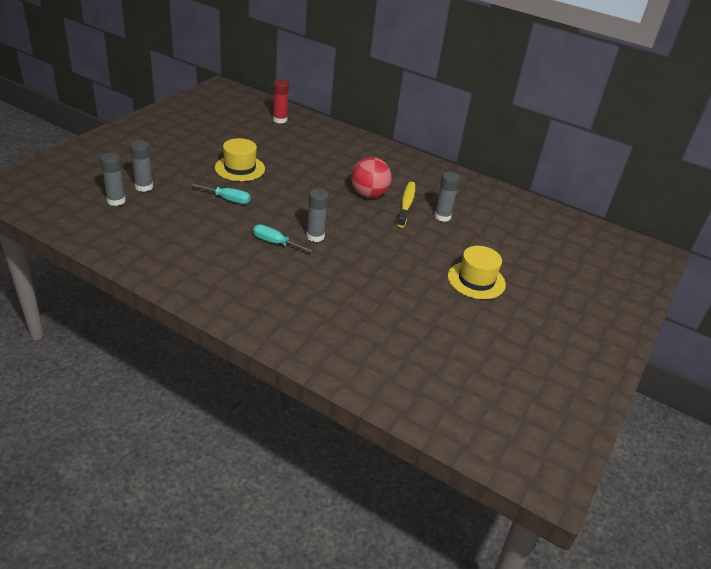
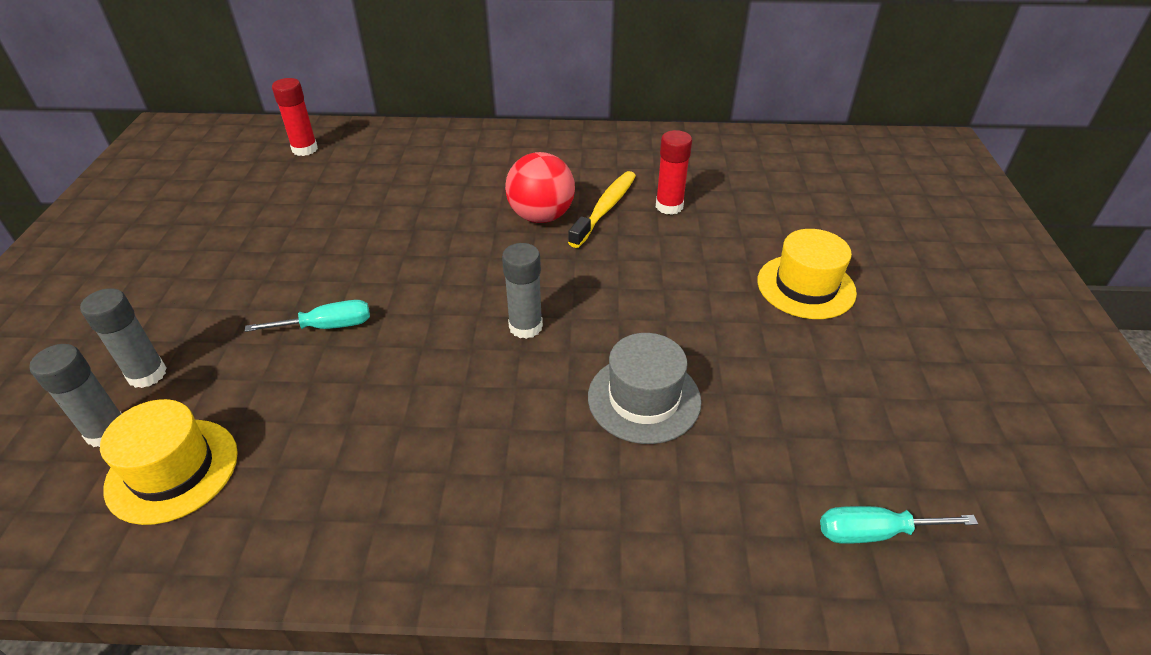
camera: 25 degrees left, 5 degrees up
(240, 168) = (303, 259): yellow hat -> yellow hat (172, 470)
(275, 243) = (472, 371): turquoise screwdriver -> turquoise screwdriver (874, 532)
(342, 286) = (644, 398): none -> grey hat
(406, 204) = (605, 208): yellow toothbrush -> yellow toothbrush turned 45 degrees clockwise
(442, 217) = (669, 206): grey glue stick -> red glue stick

